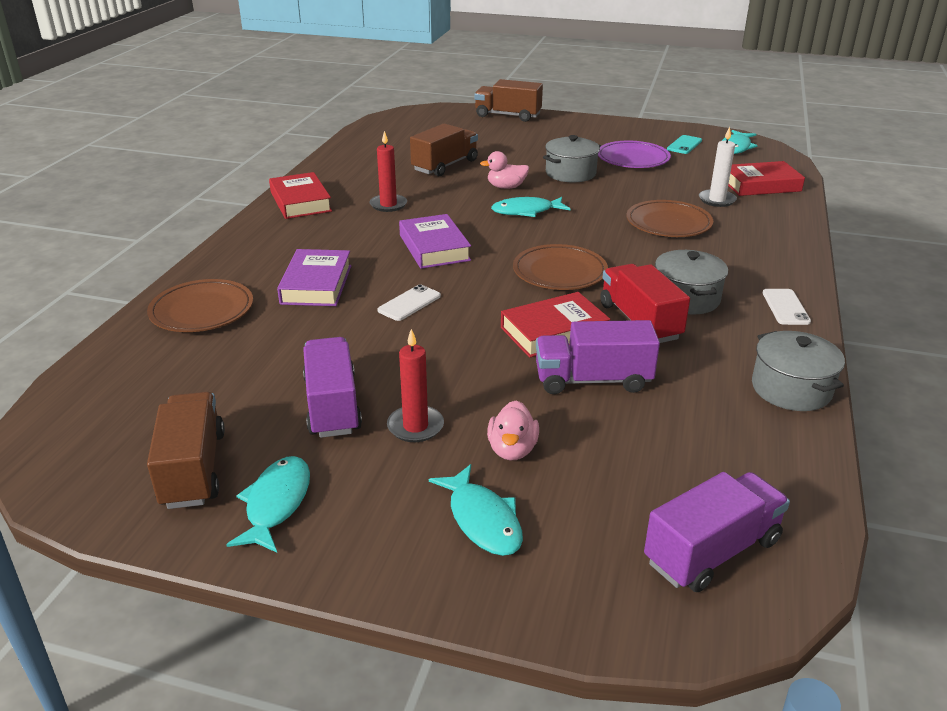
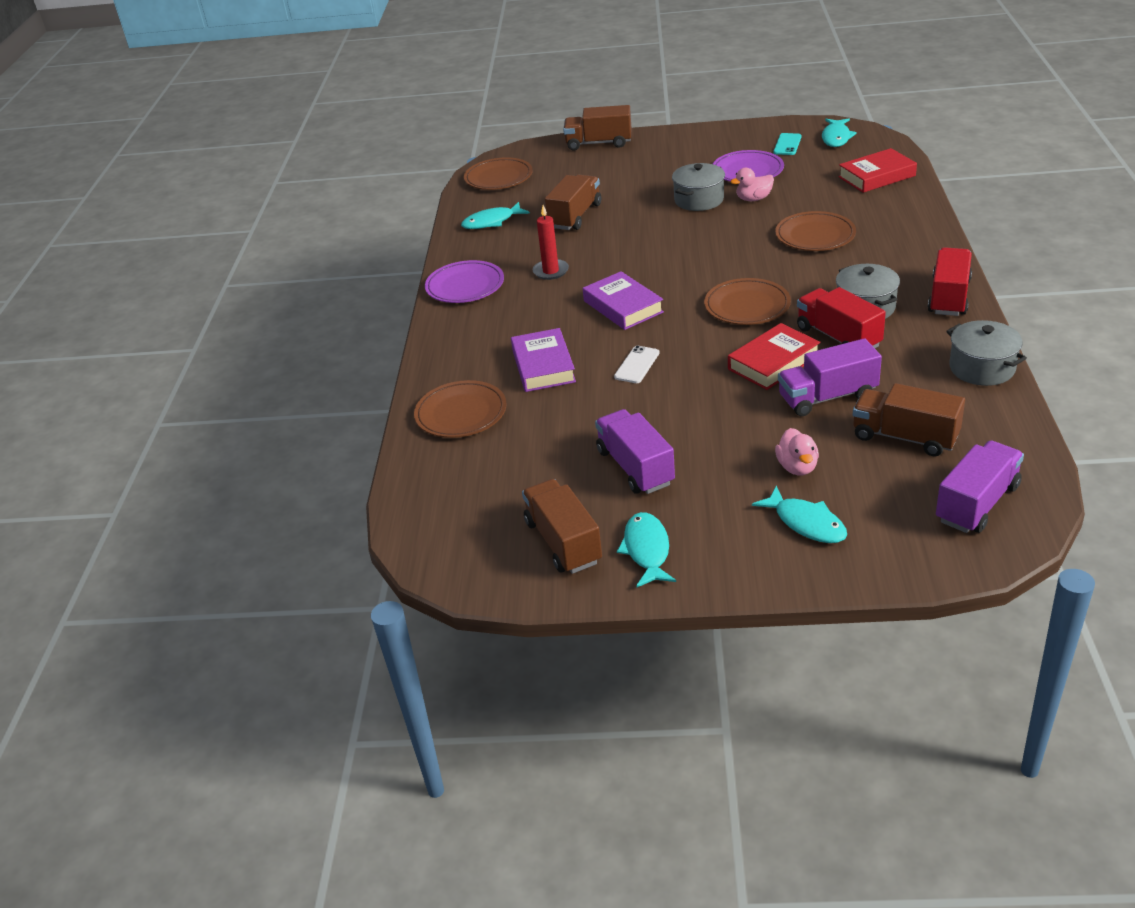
camera: 10 degrees left, 5 degrees up
(300, 202) = (465, 286): red book -> purple plate
(399, 125) = (498, 178): none -> brown plate
(415, 426) = (712, 467): red candle -> none
(506, 187) = (648, 228): pink duck -> pink duck (753, 199)
(526, 211) = (682, 251): turquoise fish -> turquoise fish (491, 222)
(659, 446) = (904, 437): none -> brown truck
(717, 200) = (845, 201): white candle -> none
(785, 307) = (949, 297): white phone -> red truck

